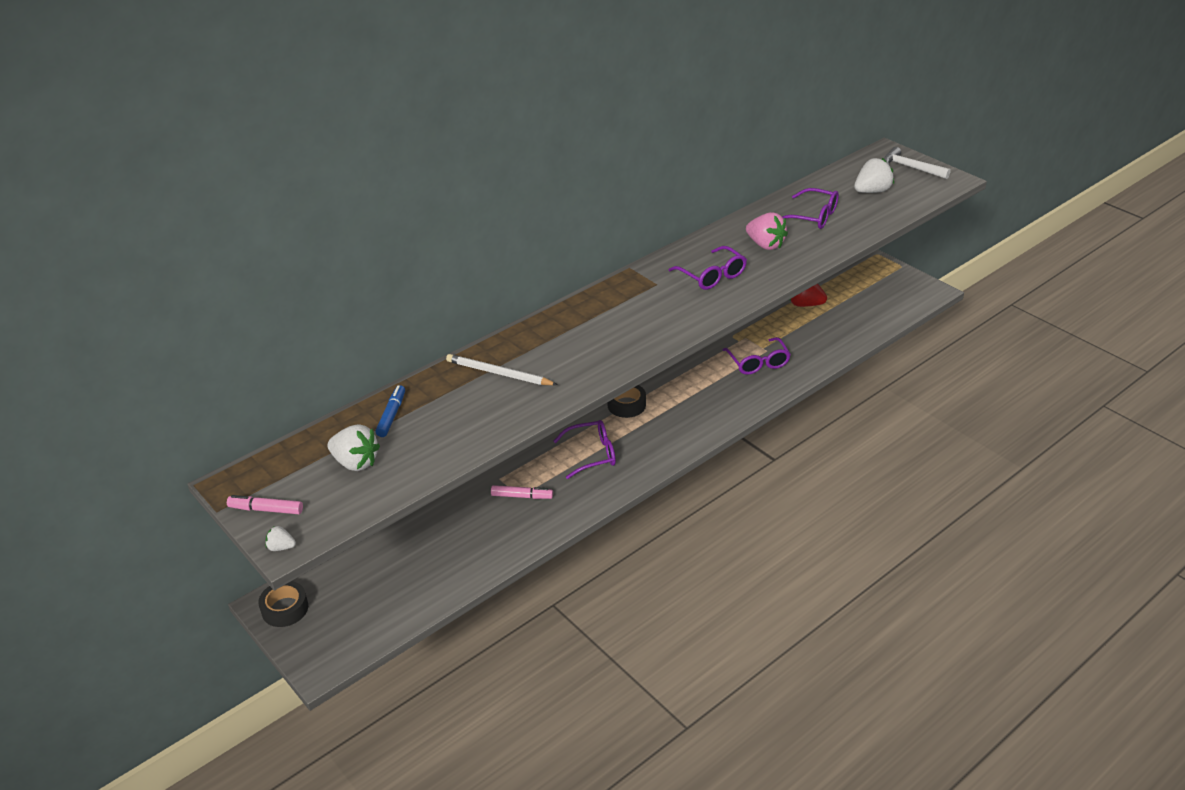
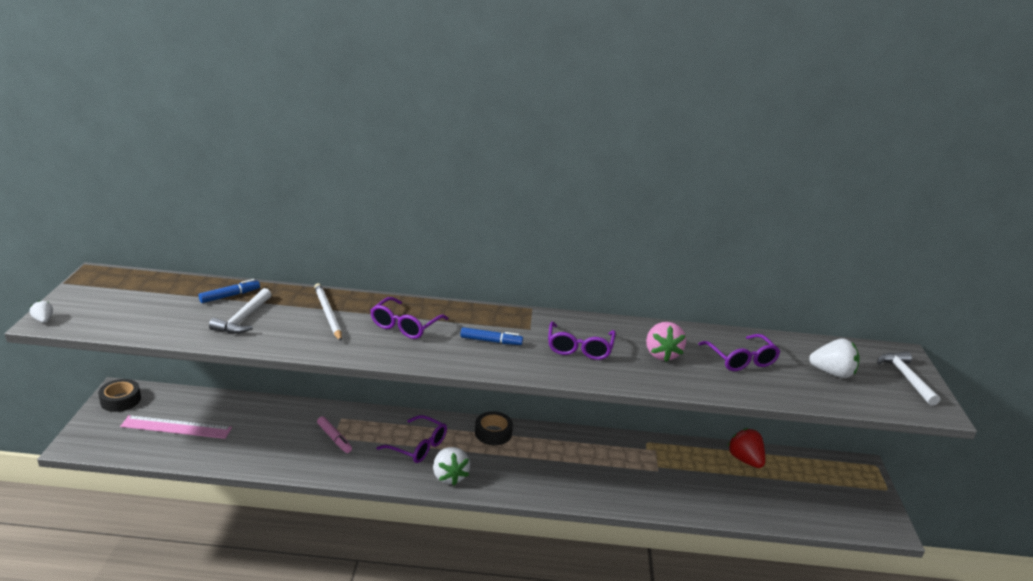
camera: 40 degrees right, 10 degrees down
(266, 509) = (80, 297): pink marker -> none
(355, 462) = (162, 306): white strawberry -> white strawberry (449, 476)
(380, 587) = (176, 427): none -> pink ruler
(444, 424) = (243, 319): none -> white hammer
(650, 311) = (491, 341): none -> blue marker
(758, 363) = (636, 474): purple glasses -> purple glasses (405, 326)

